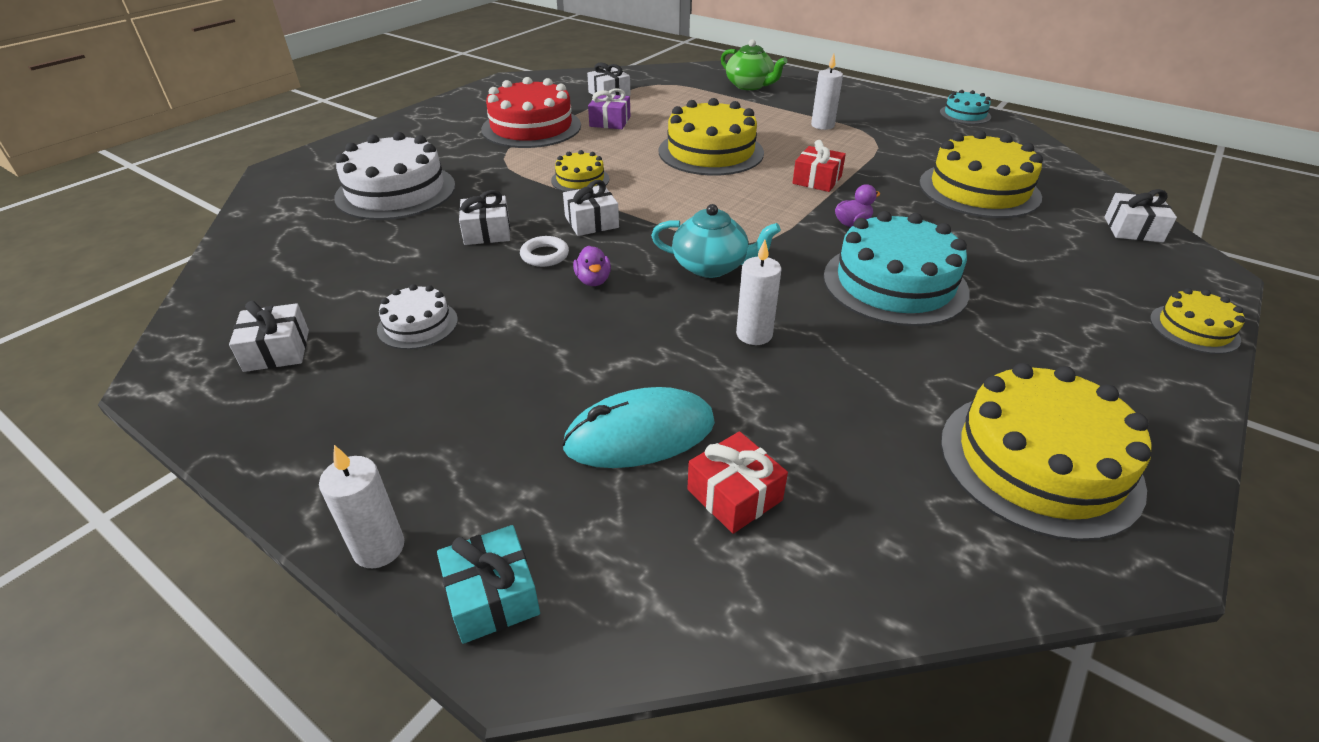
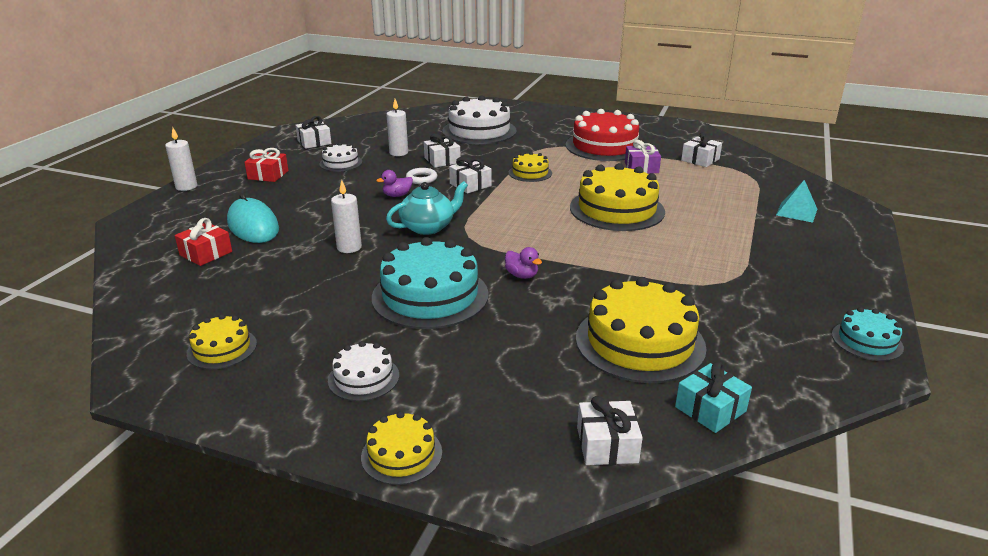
camera: 75 degrees right, 10 degrees down
(492, 596) = (156, 210): turquoise gift -> turquoise gift (710, 409)
(711, 266) = (428, 227): turquoise teapot -> turquoise teapot turned 120 degrees counterclockwise
(750, 86) = (796, 212): green teapot -> turquoise pyramid
(817, 180) = (596, 256): red gift -> red gift (268, 175)
(822, 125) = (729, 253): white candle -> white candle (398, 153)
(1039, 462) = (222, 348): yellow cake -> yellow cake, size x0.51
(1075, 343) = (363, 378): none -> white cake

